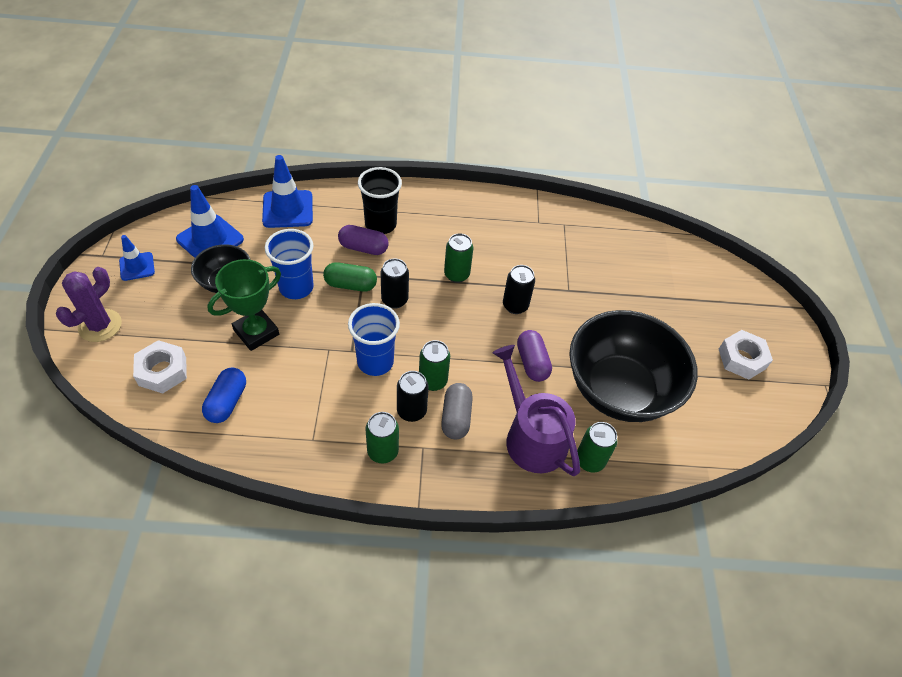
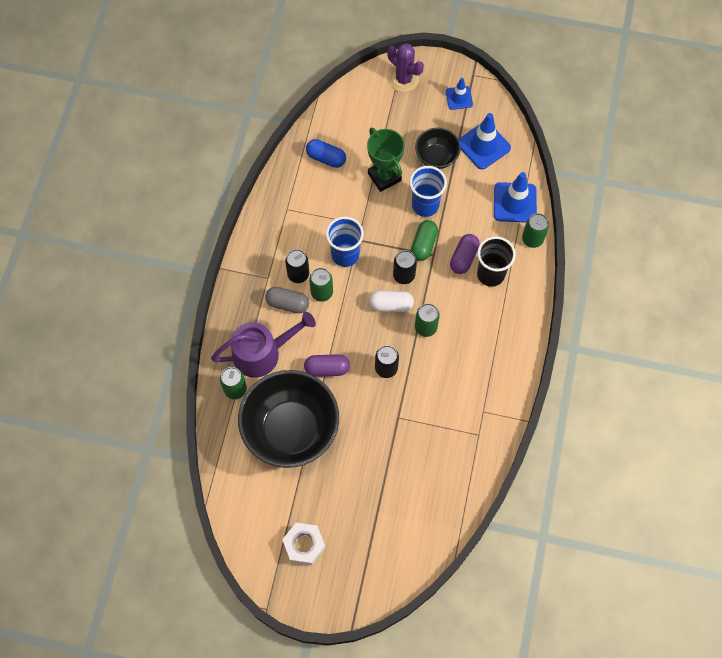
camera: 105 degrees right, 15 degrees up
(162, 371) = (358, 119): white nut -> none
(383, 451) = (269, 252): green can -> green can (532, 239)
(435, 308) = (391, 305): none -> white capsule

